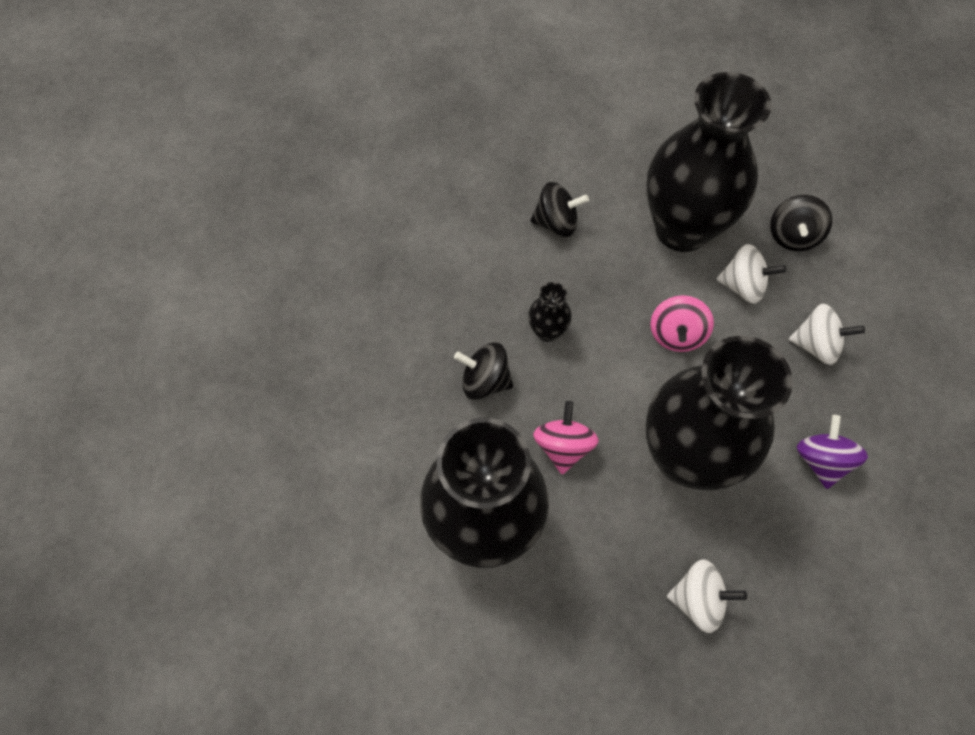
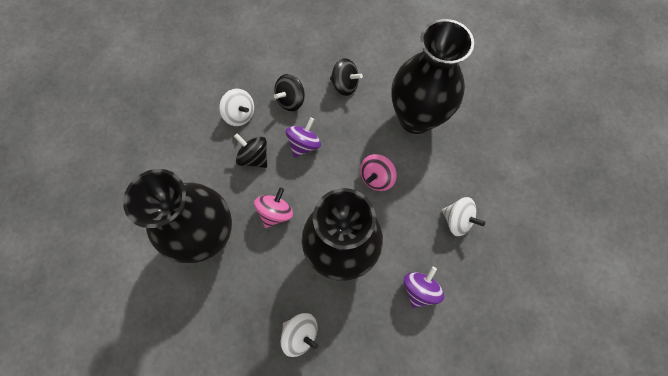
camera: 25 degrees right, 5 degrees up
(547, 331) = (304, 144): black vase -> purple spinning top
(743, 286) = (433, 166): white spinning top -> white spinning top (240, 115)
(792, 236) = (481, 149): black spinning top -> black spinning top (291, 100)

